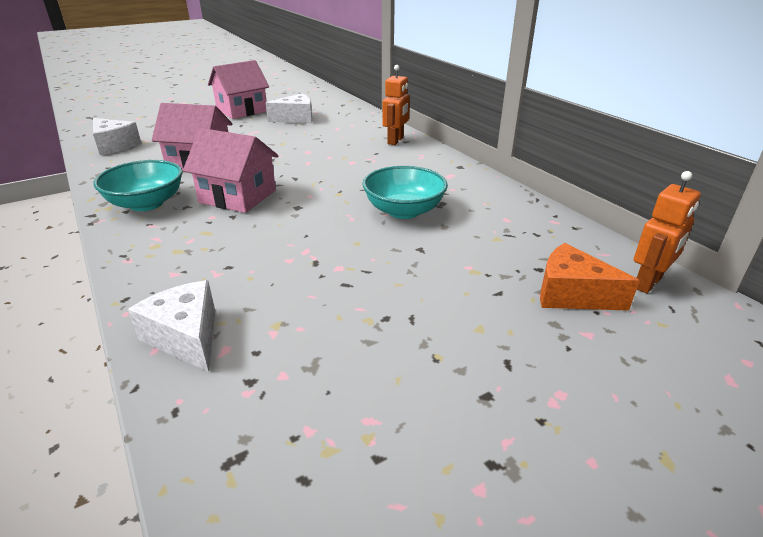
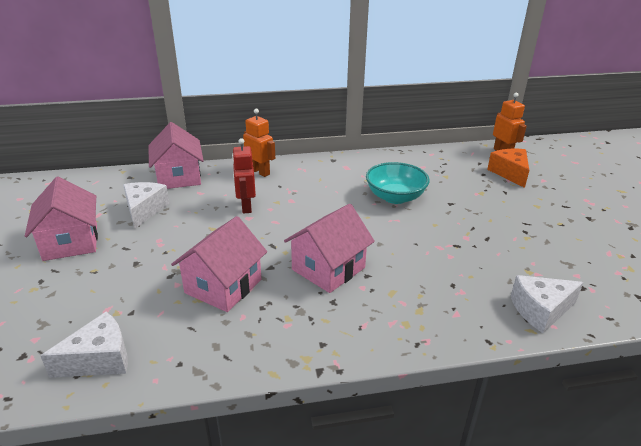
camera: 70 degrees left, 0 degrees up
(146, 203) = (312, 328): turquoise bowl -> none
(326, 147) = (246, 206): none -> red robot
(356, 117) = (179, 177): none -> pink house
(572, 294) = (510, 173): orange cheese -> orange cheese turned 120 degrees clockwise

